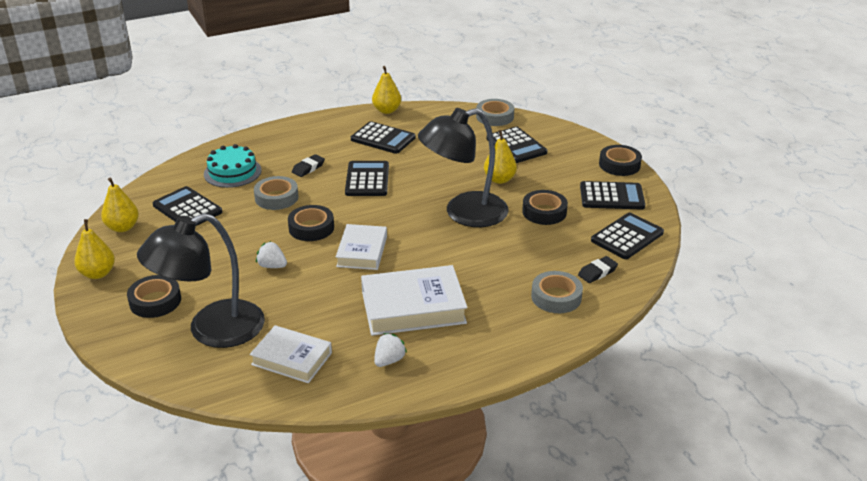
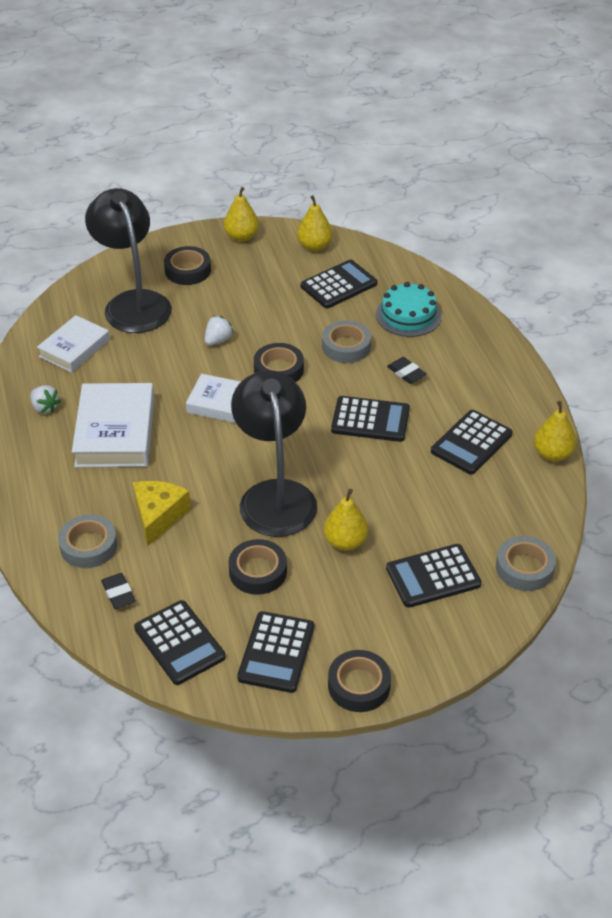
camera: 100 degrees right, 10 degrees up
(507, 266) = (158, 516): none -> yellow cheese

